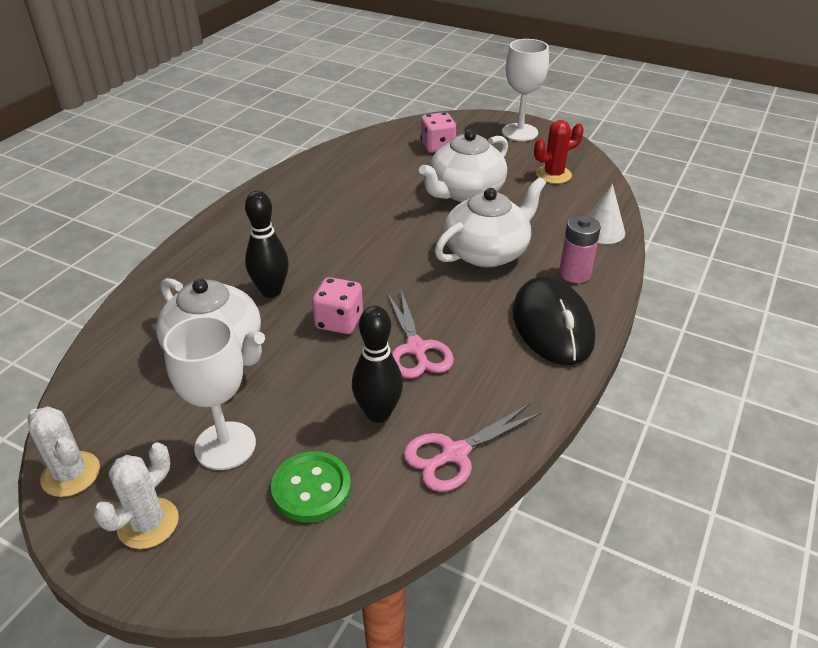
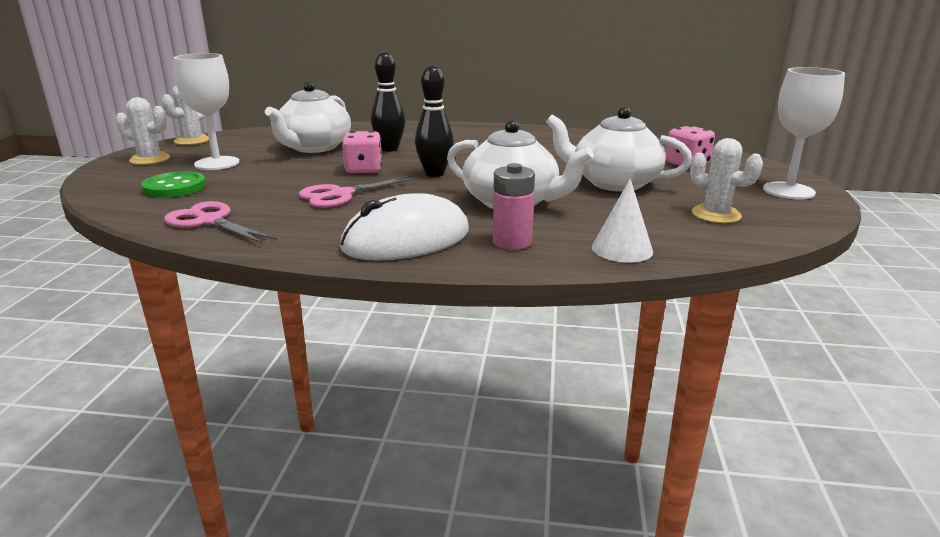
camera: 70 degrees right, 15 degrees down
(378, 413) = (255, 194): black bowling pin -> black bowling pin (435, 173)
(552, 325) = (406, 239): black mouse -> white mouse
(553, 175) = (716, 215): red cactus -> white cactus

